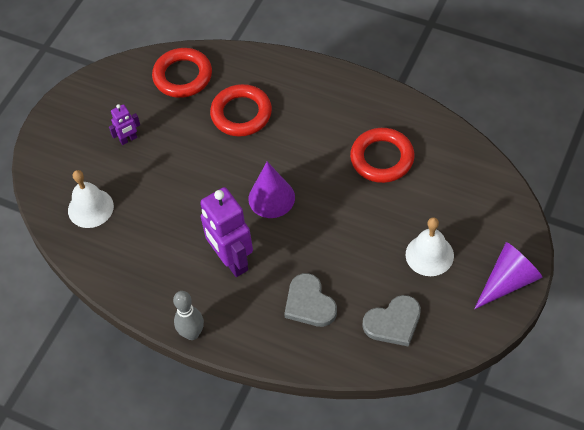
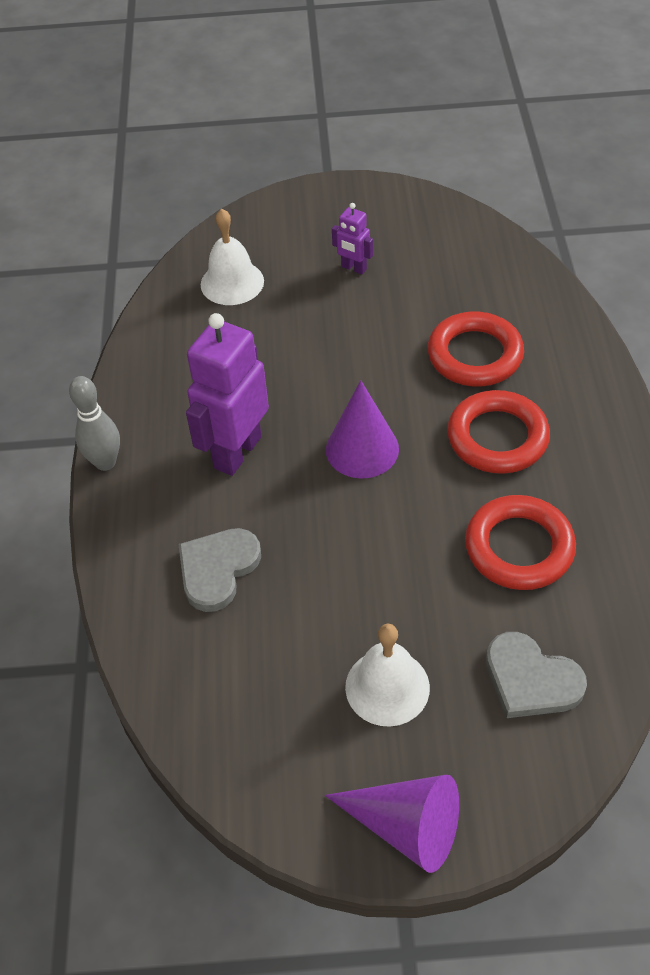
camera: 60 degrees right, 5 degrees down
(182, 76) = (488, 271): red ring -> red ring (497, 437)
(393, 322) = (241, 690): grey heart -> grey heart (531, 679)

